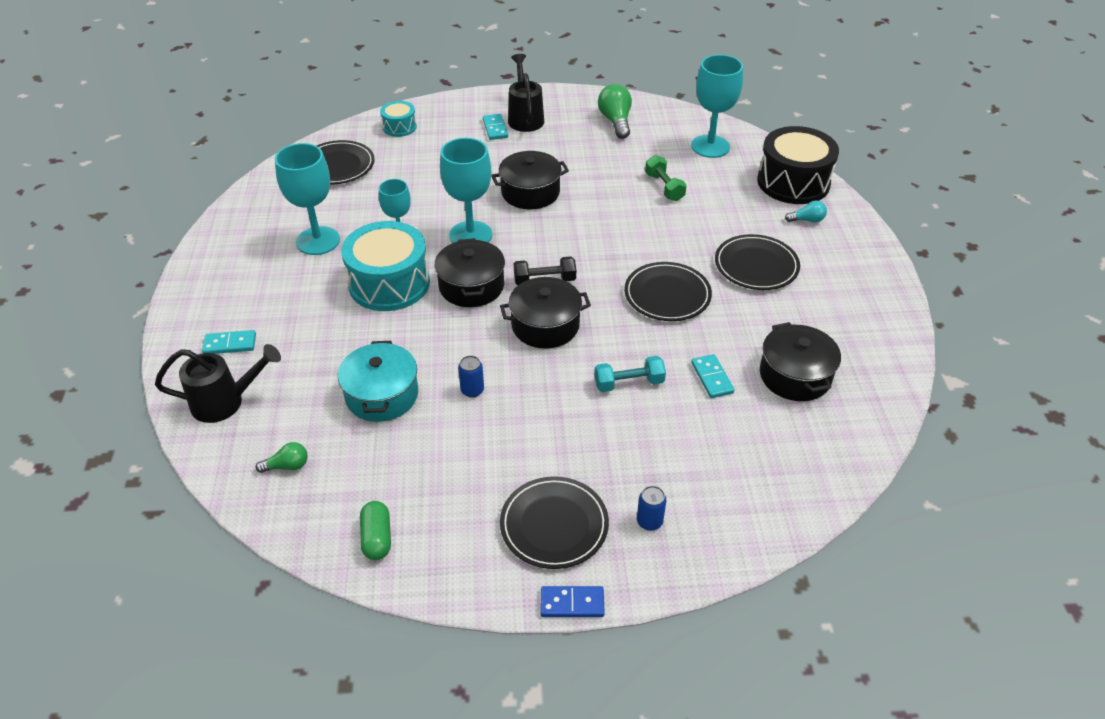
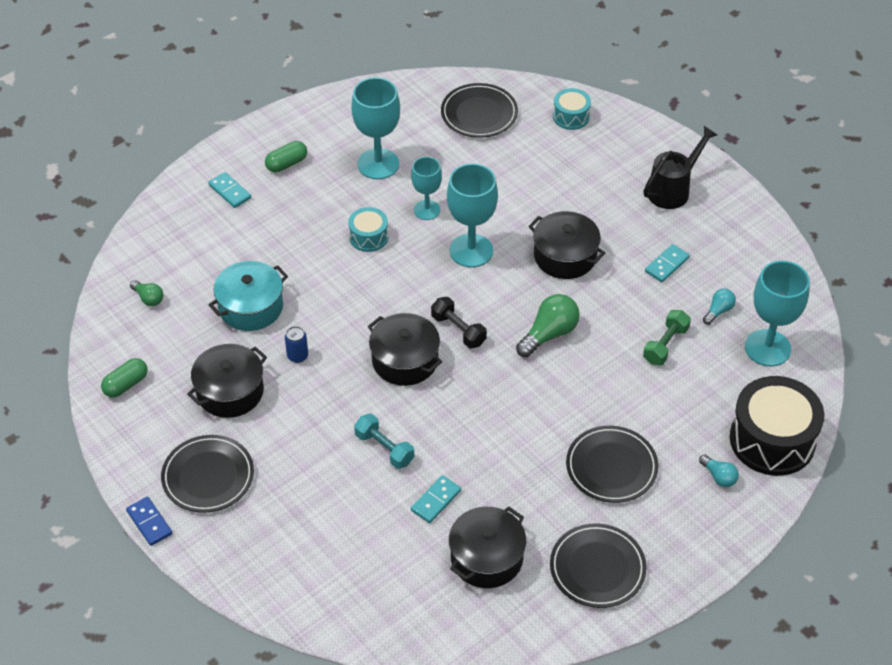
camera: 55 degrees right, 5 degrees up
(225, 402) = (176, 227): black watering can -> none
(246, 293) = (286, 164): none -> green capsule
(389, 283) = (368, 237): turquoise drum -> turquoise drum, size x0.51
(471, 286) = (410, 288): black pot -> black pot (230, 391)
(495, 128) = (634, 179): turquoise domino -> turquoise domino (667, 265)
(616, 121) = (735, 257): green light bulb -> green light bulb (549, 334)
(649, 521) = (253, 532): blue can -> none
(656, 150) = (718, 311): none -> turquoise light bulb
(667, 295) = (513, 421): black plate -> black plate (597, 568)

